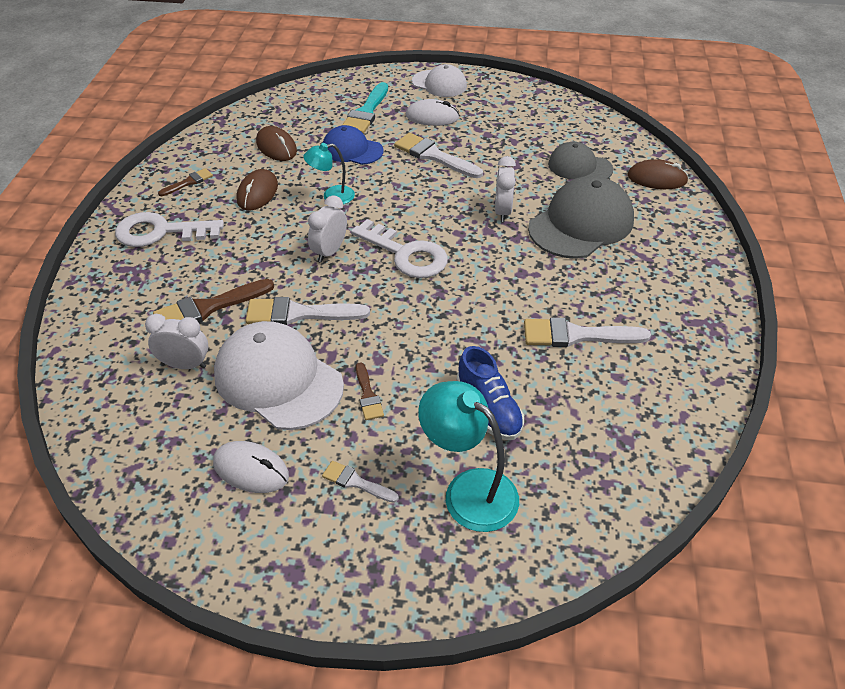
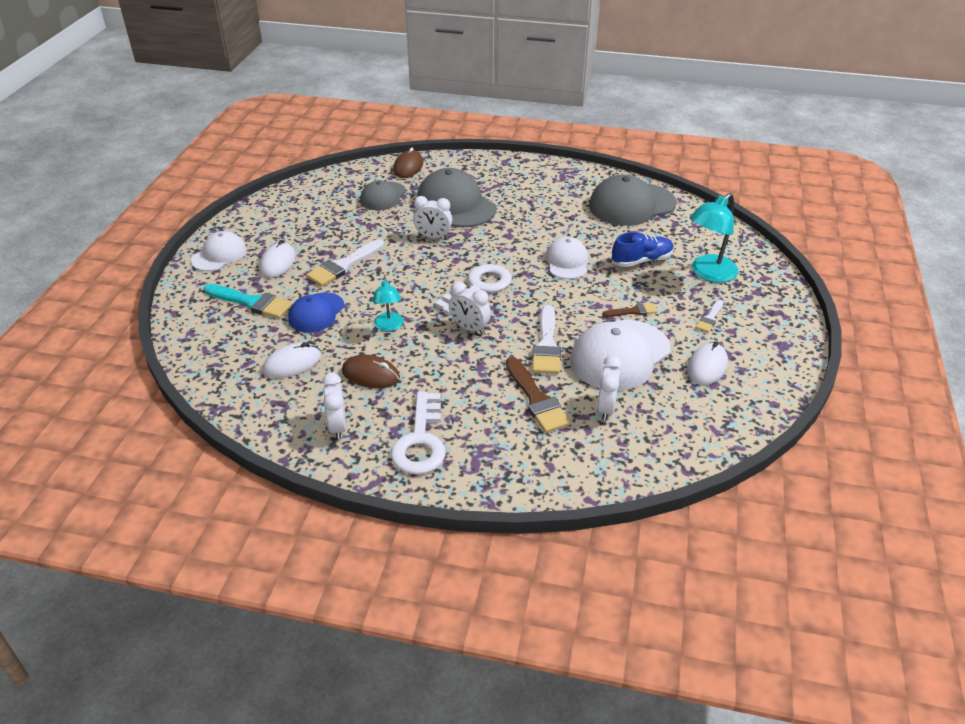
camera: 85 degrees left, 5 degrees down
(188, 182) = (337, 427): brown brush -> white clock
(276, 147) = (292, 363): brown mouse -> white mouse
(472, 329) = (567, 261): none -> white cap
(577, 335) = (574, 220): white brush -> none
(642, 402) = (631, 205): none -> grey cap

